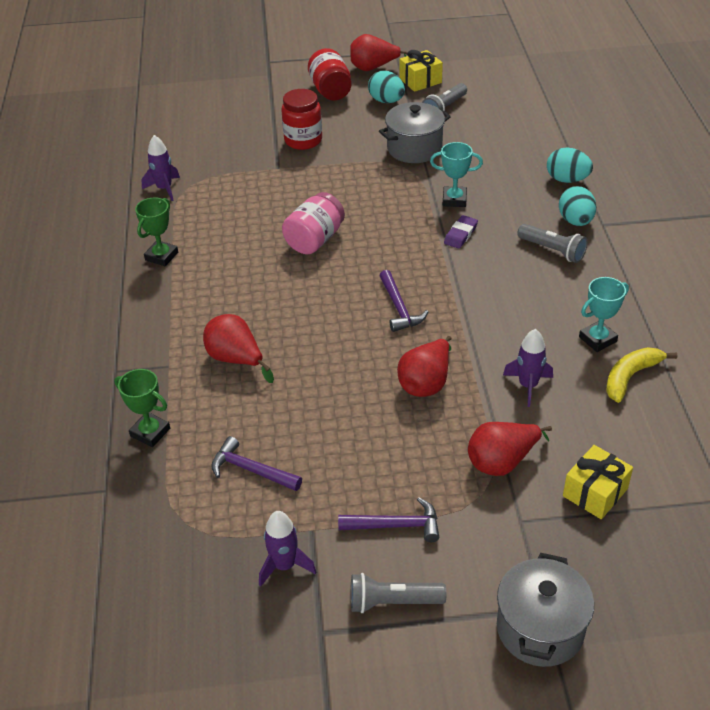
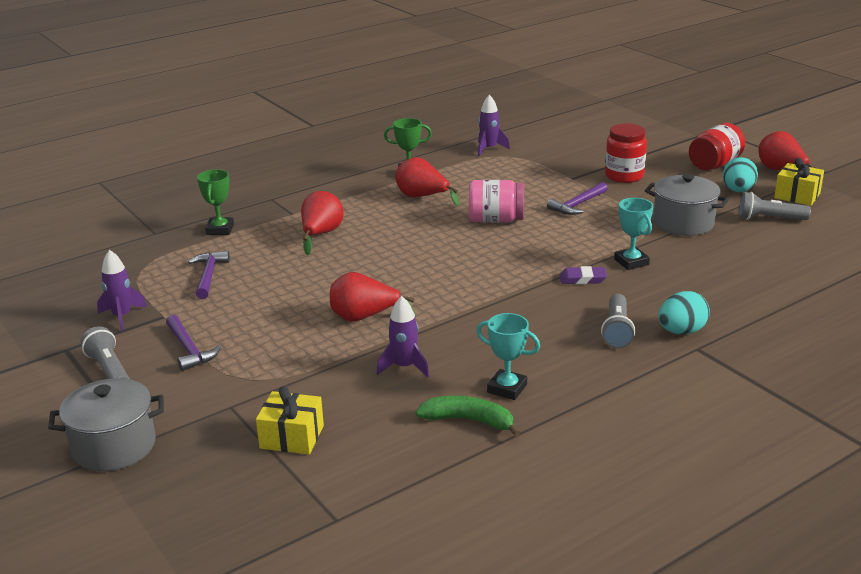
camera: 60 degrees right, 15 degrees down
(399, 308) = (447, 279): purple hammer -> purple hammer (577, 205)
(502, 462) = (296, 379): red pear -> red pear (422, 197)
(567, 180) = (746, 310): turquoise egg -> none
(630, 377) = (468, 421): yellow banana -> green banana

